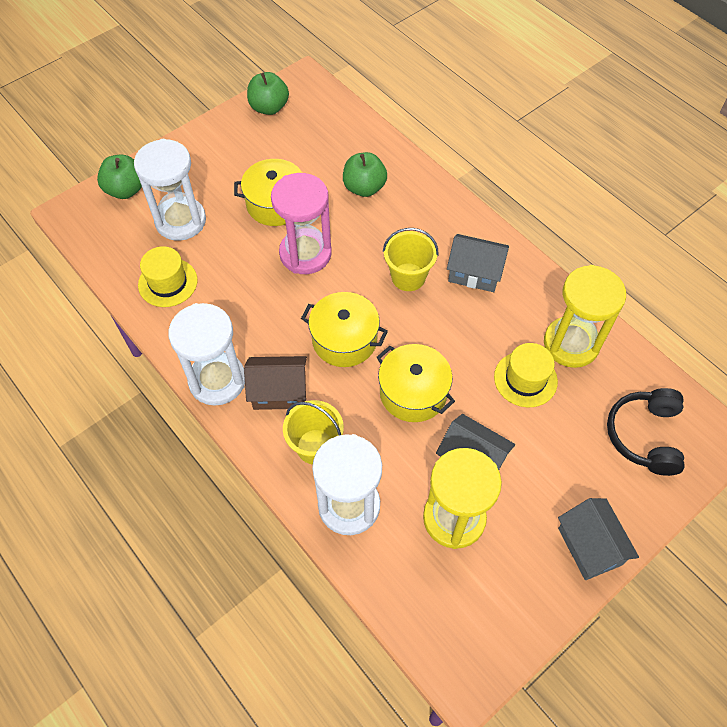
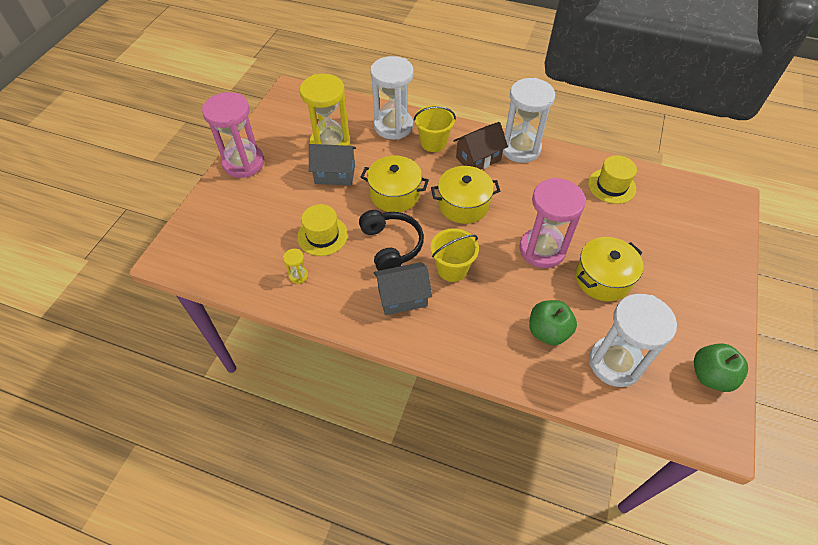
camera: 150 degrees right, 5 degrees down
(125, 190) = (720, 233): green apple -> none
(180, 221) = (654, 230): white hourglass -> white hourglass (615, 363)
(571, 344) = (298, 275): yellow hourglass -> yellow hourglass, size x0.41
(589, 546) = (243, 163): grey house -> pink hourglass
(644, 436) = (223, 236): black headphones -> black headphones (391, 245)

